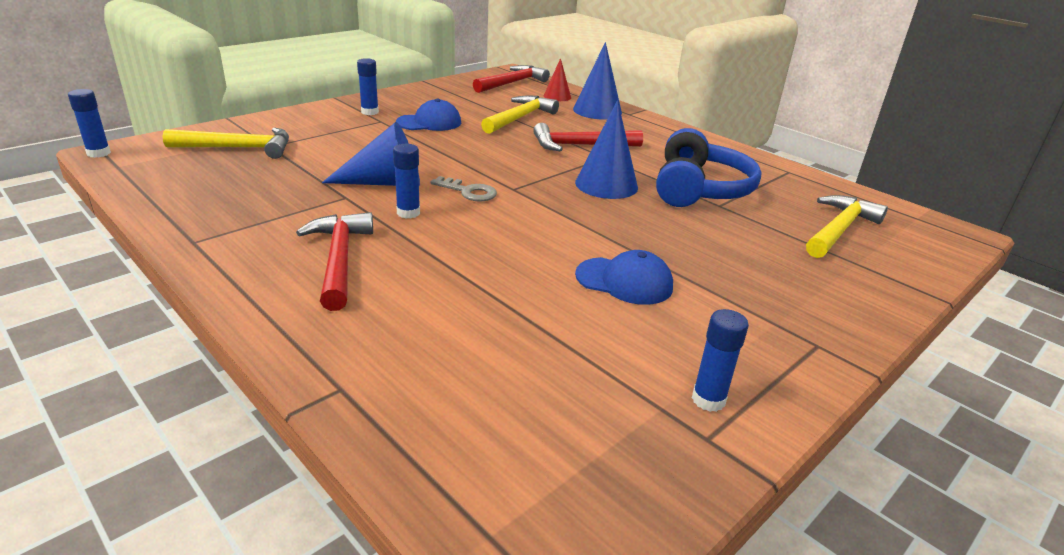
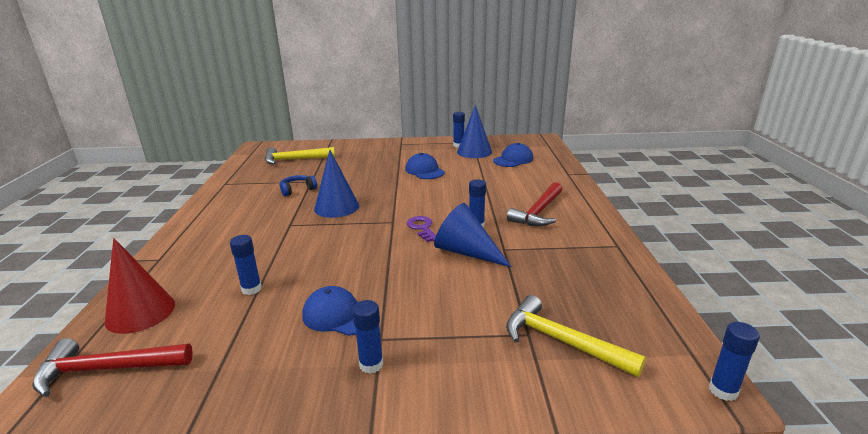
camera: 135 degrees left, 5 degrees down
(469, 192) = (422, 228): grey key -> purple key
(513, 393) = (513, 159): none -> blue cap
(520, 118) = (251, 289): yellow hammer -> blue glue stick
(557, 96) = (140, 312): red cone -> red cone, size x1.68
(580, 146) = (281, 239): red hammer -> none
(597, 111) = (169, 273): blue cone -> blue cone (474, 152)
(699, 189) = (297, 190): blue headphones -> blue headphones, size x0.47

